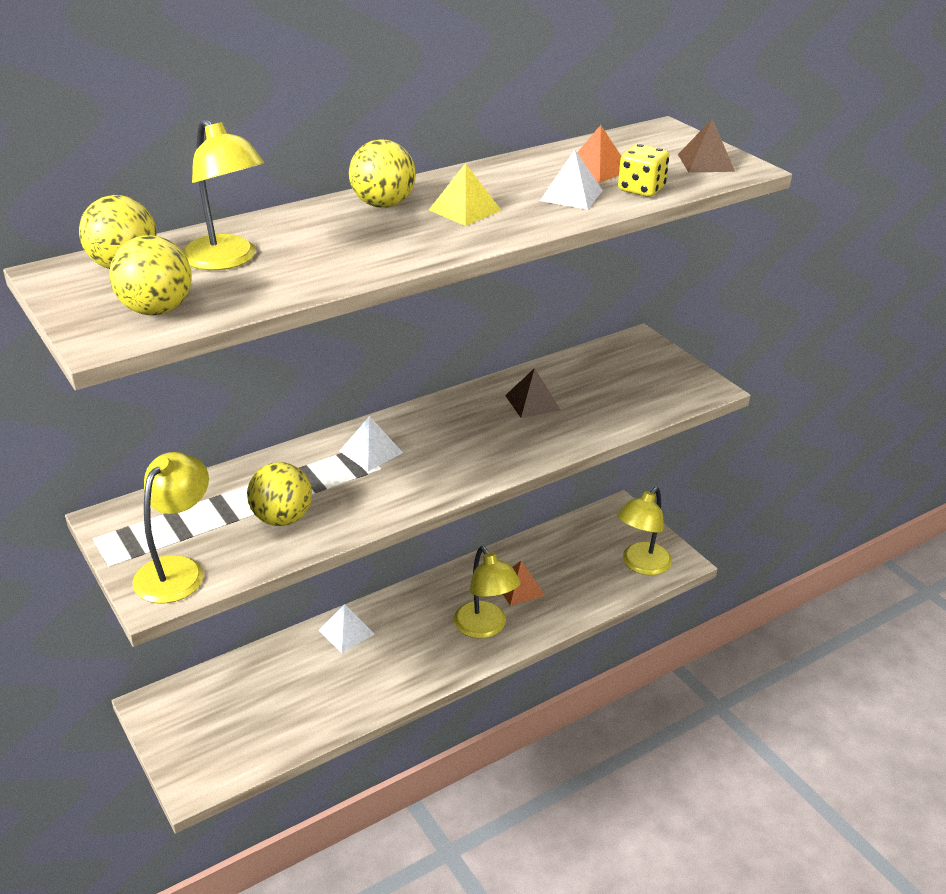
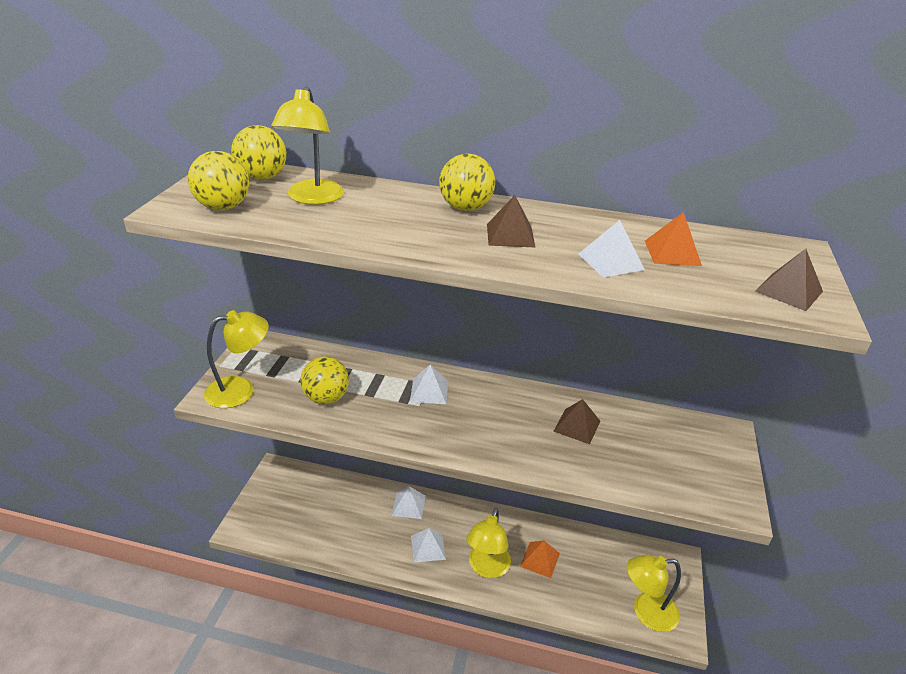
camera: 45 degrees right, 0 degrees up
(413, 651) = (428, 547): none -> white pyramid
(465, 210) = (510, 235): yellow pyramid -> brown pyramid
(641, 189) = (680, 284): yellow dice -> none

